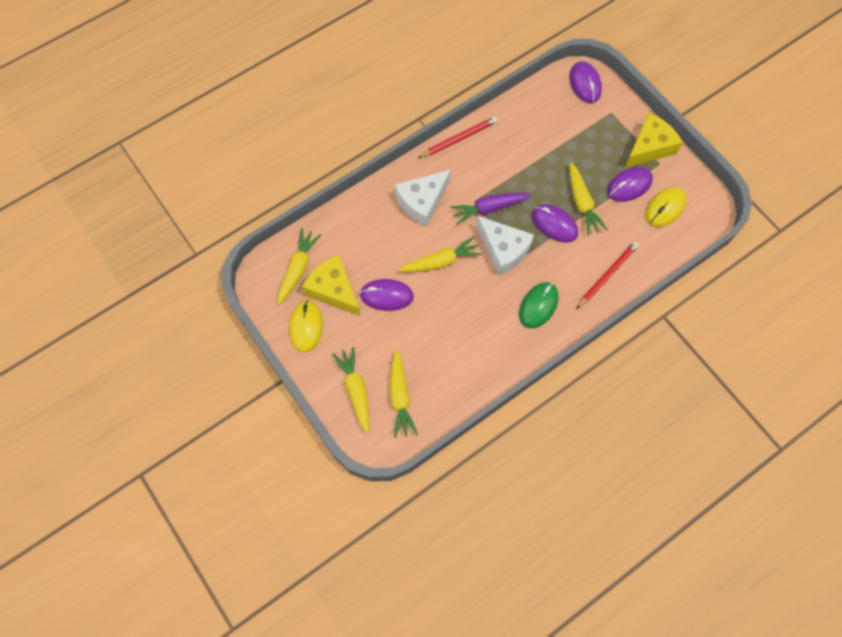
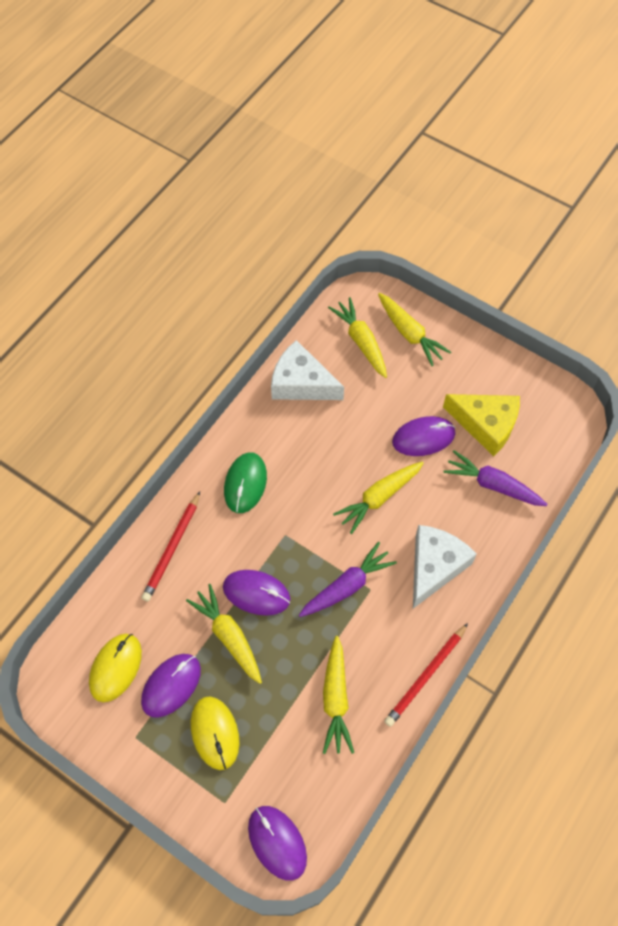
camera: 160 degrees right, 5 degrees down
(298, 269) = (538, 434): yellow carrot -> yellow carrot (336, 699)
(306, 327) = (494, 377): yellow mouse -> yellow mouse (215, 733)
(352, 243) = (493, 485): none -> purple carrot
(503, 249) = (310, 538): white cheese -> white cheese (301, 383)
(649, 147) = (155, 760): yellow cheese -> none

